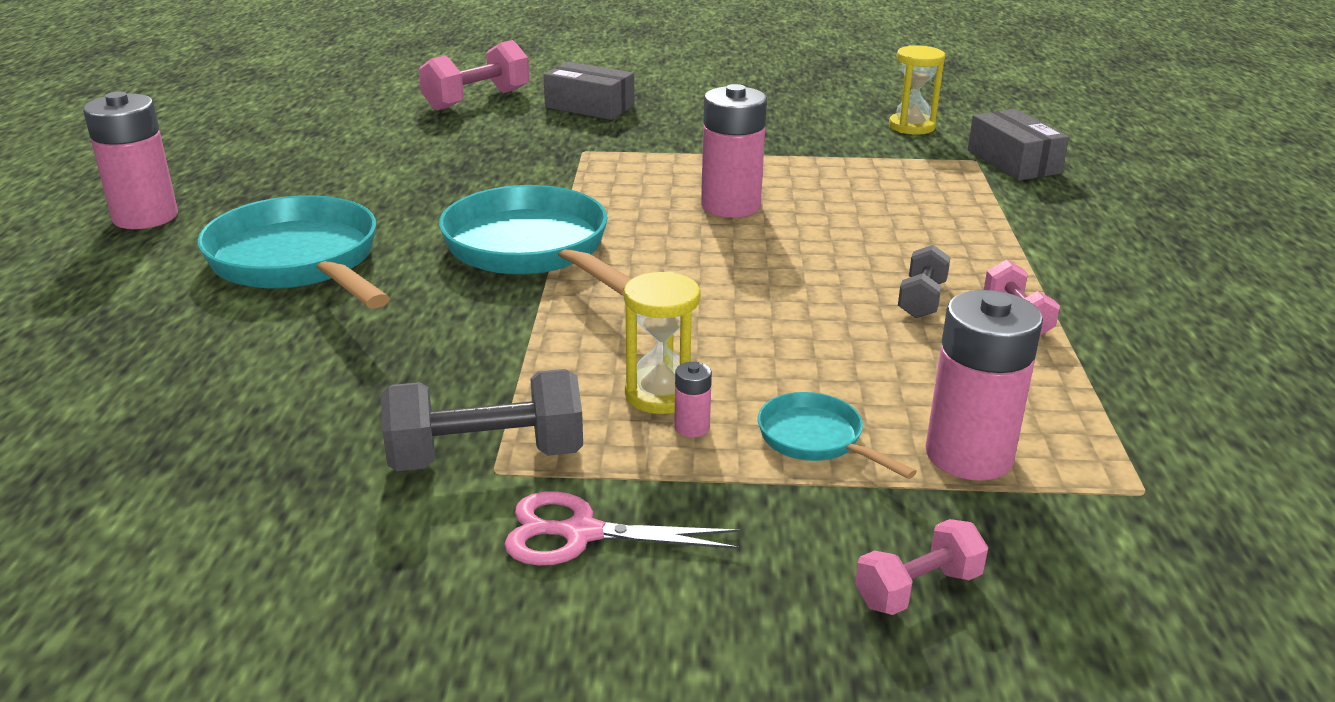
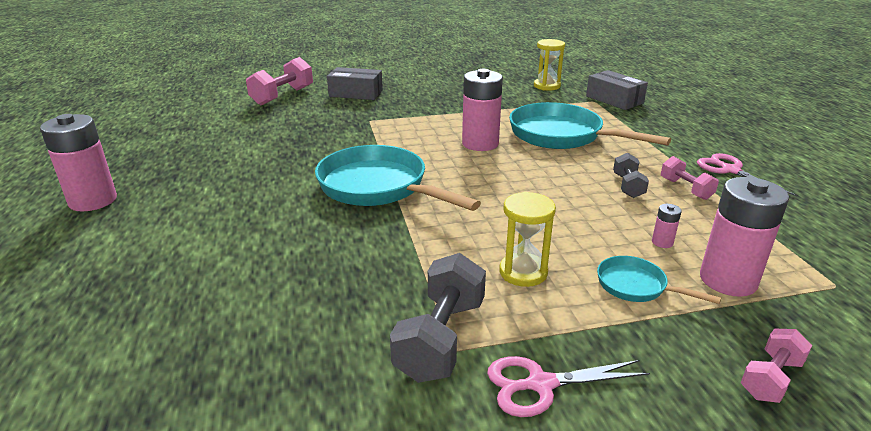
camera: 15 degrees left, 0 degrees up
(299, 262) = (225, 218): turquoise pan -> turquoise pan (562, 135)
(486, 456) = (440, 339): grey dumbbell -> grey dumbbell turned 45 degrees counterclockwise
(692, 427) = (557, 292): pink battery -> pink battery (662, 242)
(1122, 299) = (730, 170): none -> pink scissors

